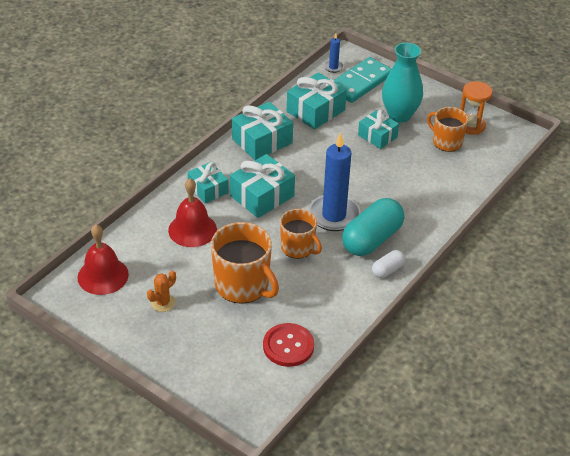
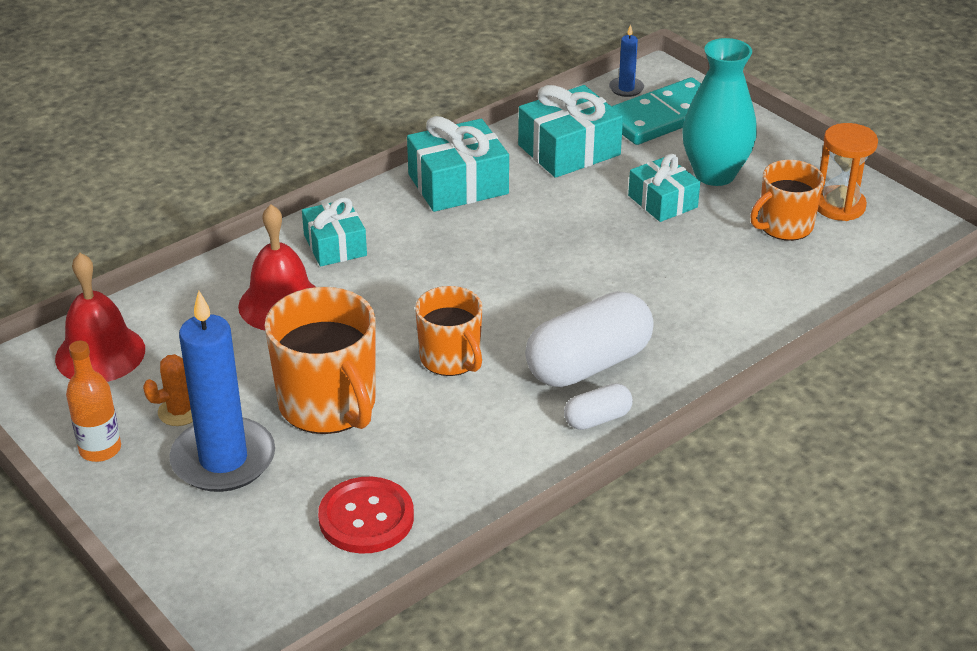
camera: 15 degrees right, 5 degrees down
(128, 332) = (100, 449): none -> orange bottle
(262, 196) = (422, 268): turquoise gift -> none
(334, 215) = (535, 315): blue candle -> blue candle (223, 459)
(372, 239) = (588, 364): turquoise capsule -> white capsule
(446, 142) = (784, 226): orange mug -> orange mug turned 90 degrees counterclockwise

